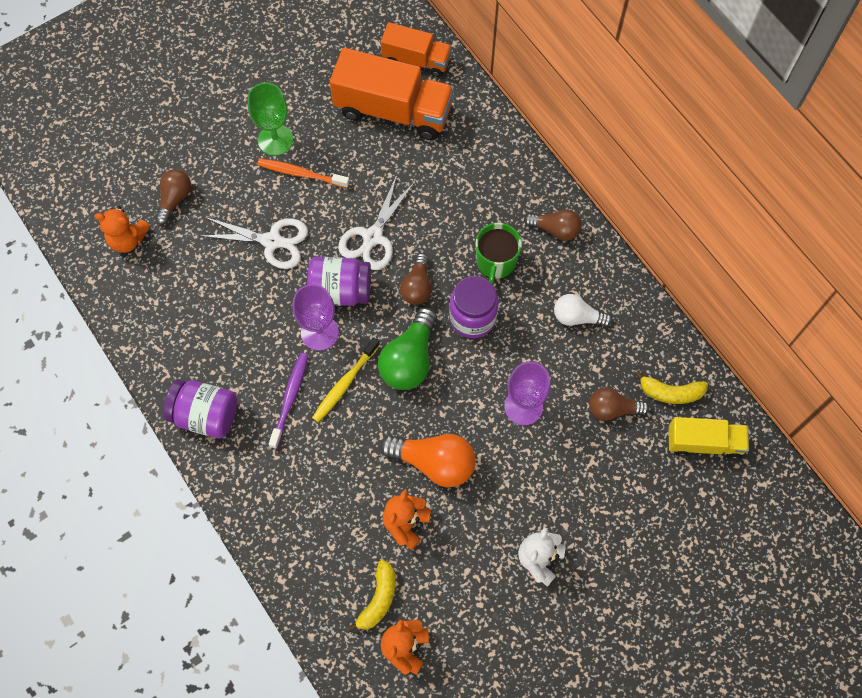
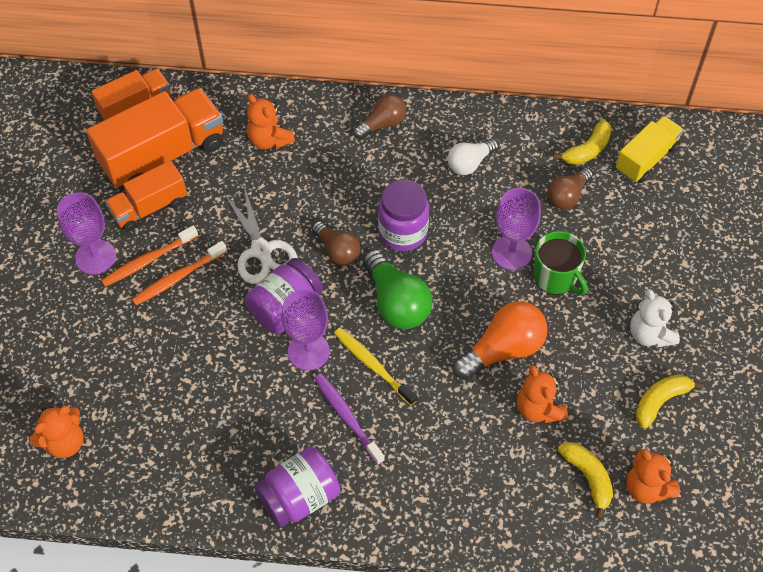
camera: 50 degrees left, 10 degrees down
(175, 199) = (66, 375): brown light bulb -> none
(272, 241) = (188, 327): white scissors -> none
(275, 140) = (95, 257): green goblet -> purple goblet
(304, 203) = (178, 278): none -> orange toothbrush
(343, 138) = (149, 207): none -> orange truck
(345, 383) = (373, 365): yellow toothbrush -> yellow toothbrush turned 150 degrees clockwise
(469, 166) = (269, 140): none -> orange teddy bear
(486, 607) = (660, 401): none -> yellow banana
(496, 262) = (371, 182): green mug -> green mug (556, 277)

